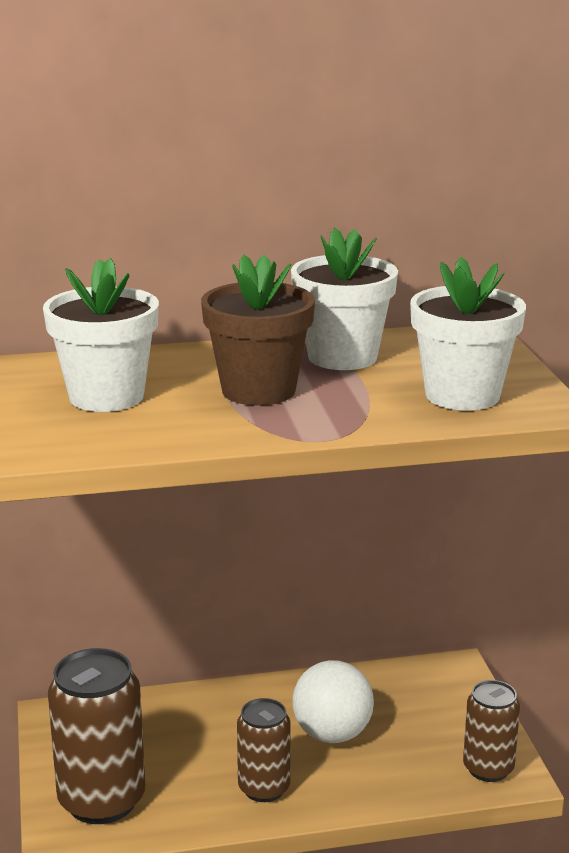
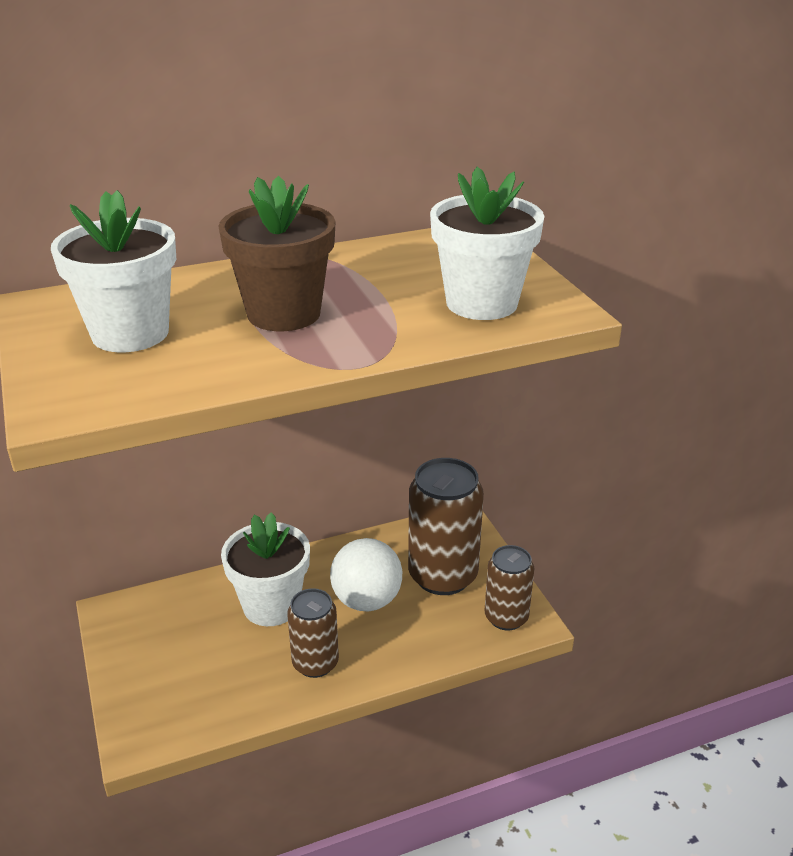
camera: 10 degrees left, 10 degrees up
(102, 800) = (169, 696): brown can -> brown can (443, 575)
(342, 357) = (357, 269): white flower pot -> white flower pot (271, 605)

